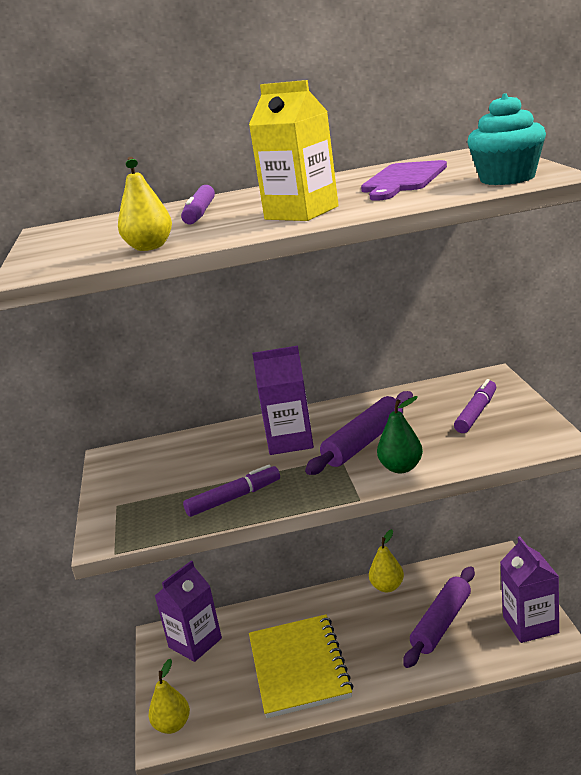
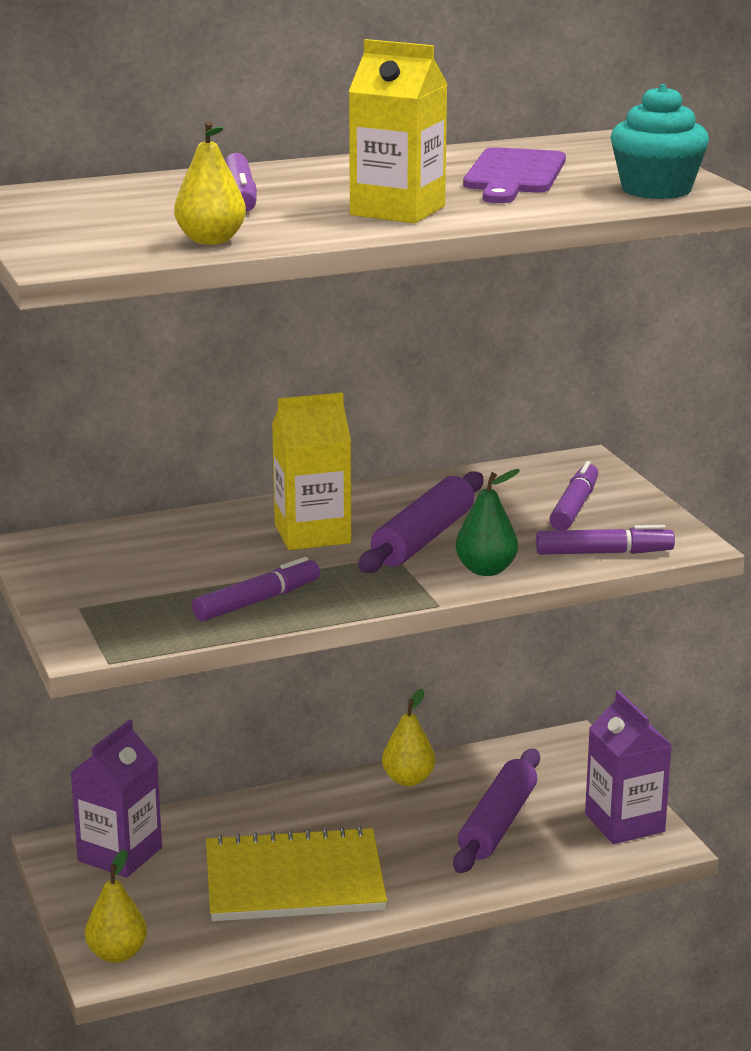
camera: 15 degrees left, 0 degrees up
(290, 441) = (312, 534): purple carton -> yellow carton
(299, 667) = (294, 880): yellow notebook -> yellow notebook turned 75 degrees counterclockwise
(491, 451) = (604, 553): none -> purple marker

